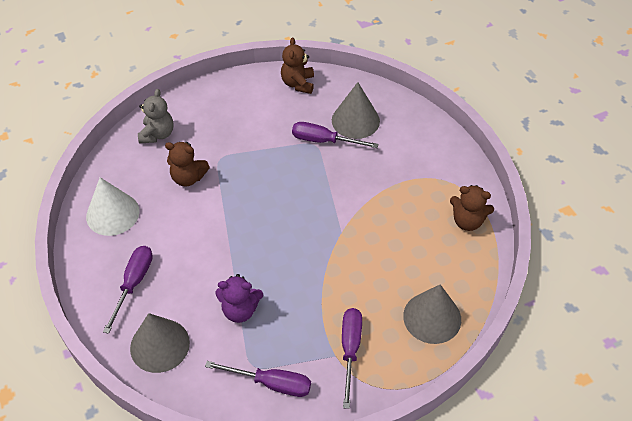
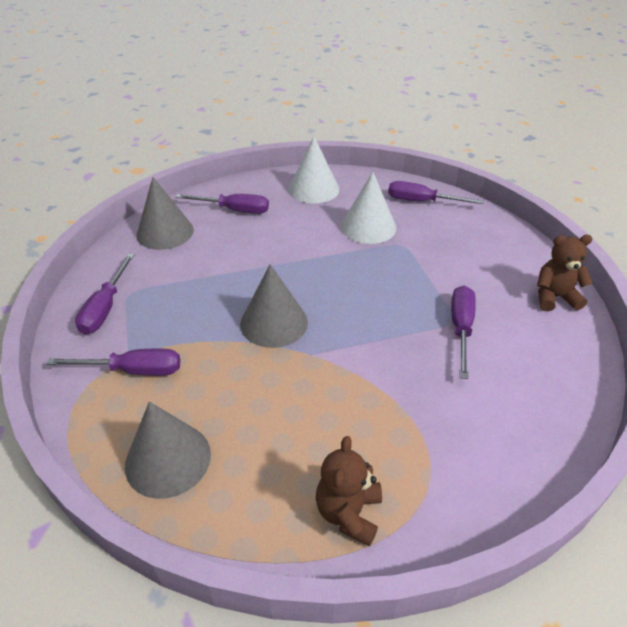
camera: 85 degrees right, 10 degrees down
(157, 134) = (421, 201): grey teddy bear -> purple screwdriver
(188, 178) = (368, 227): brown teddy bear -> white cone
(240, 310) = (198, 278): purple teddy bear -> none
(355, 120) = (513, 360): grey cone -> grey cone (274, 322)

